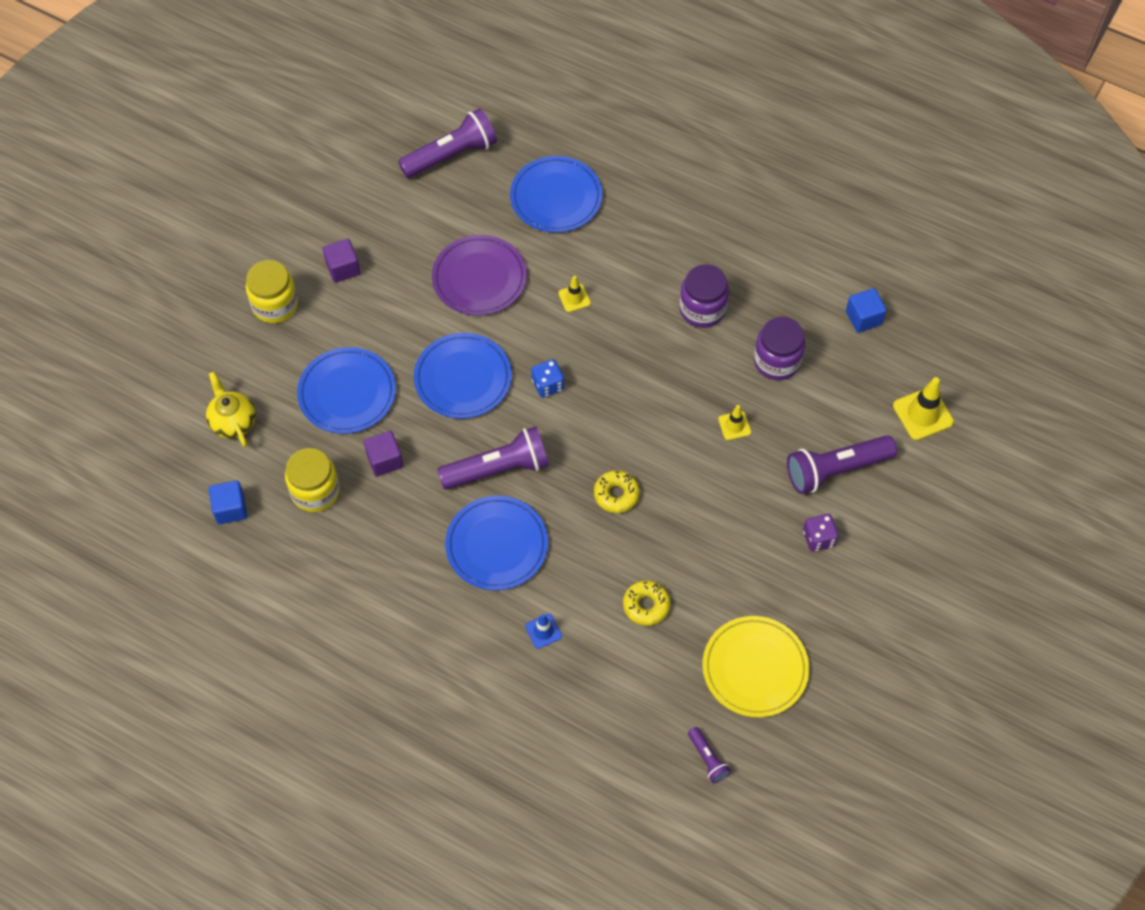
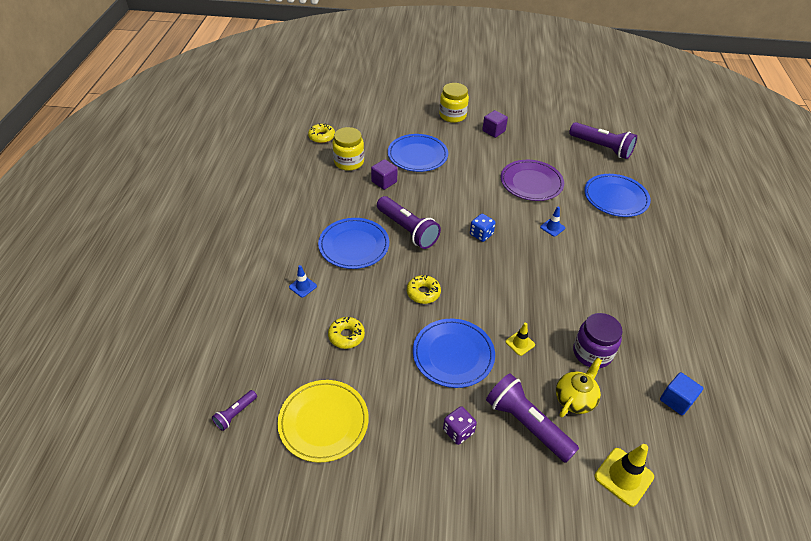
camera: 65 degrees right, 15 degrees down
(230, 509) = (322, 137): blue cube -> yellow donut
(233, 422) = (373, 122): yellow teapot -> yellow teapot (575, 399)
(463, 378) = (459, 196): blue plate -> blue plate (453, 354)
(574, 298) = (552, 227): yellow traffic cone -> blue traffic cone
(702, 309) = (598, 295): purple jar -> none

